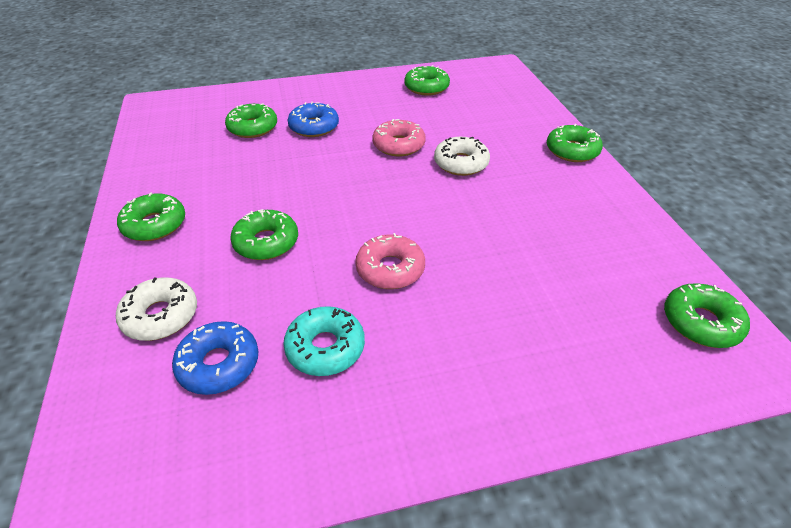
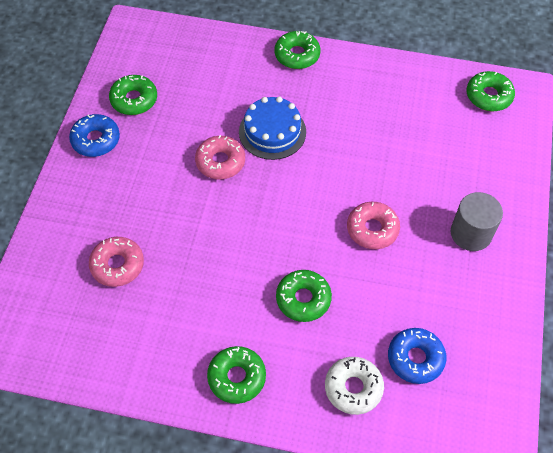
camera: 65 degrees left, 15 degrees up
(252, 128) = (117, 265): green donut -> pink donut
(314, 127) = (149, 214): blue donut -> blue donut (96, 140)
(325, 348) = (427, 293): turquoise donut -> none
(449, 369) = (471, 233): none -> grey cylinder
(461, 163) = (272, 132): white donut -> blue cake

